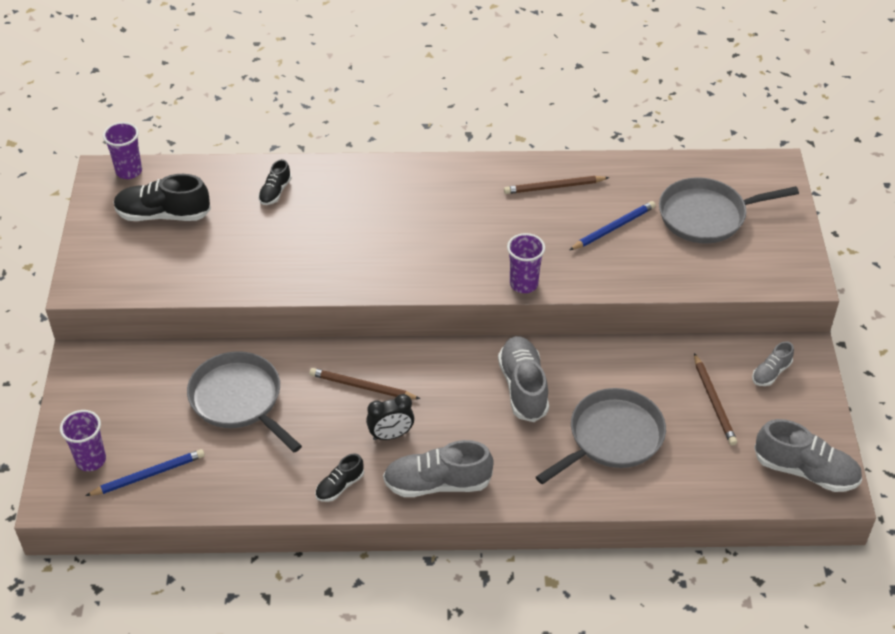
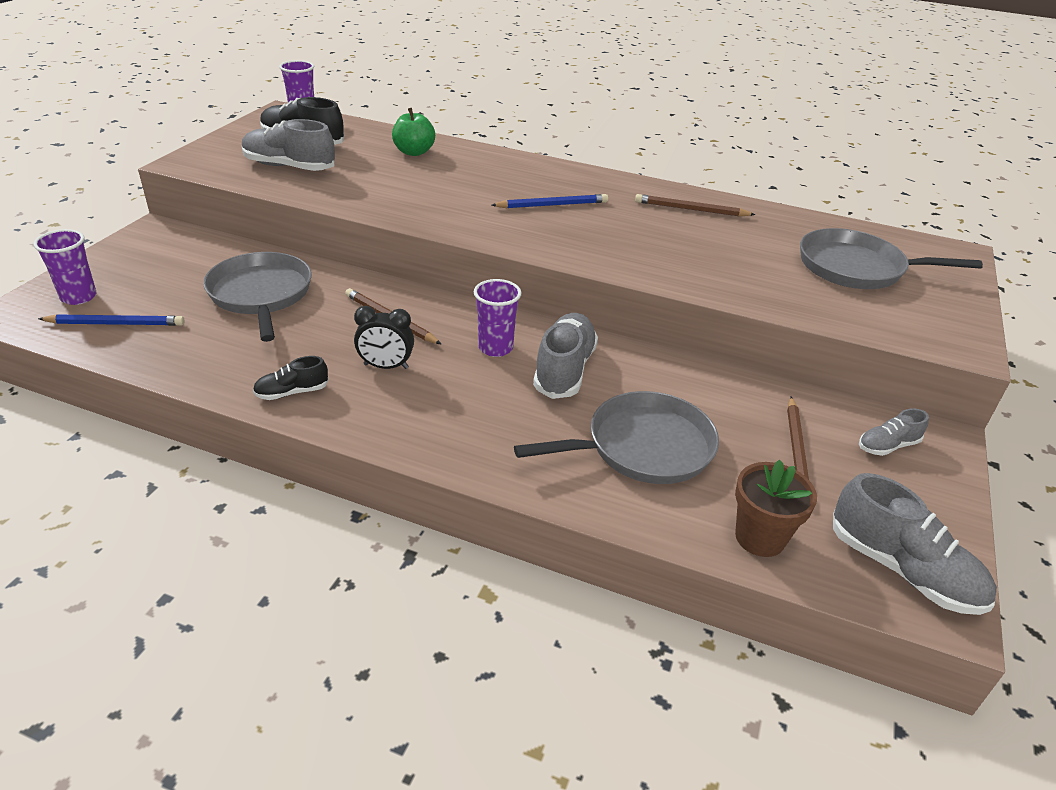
camera: 20 degrees right, 10 degrees down
(275, 192) = (414, 152): black shoe -> green apple
(437, 483) = (401, 424): grey shoe -> grey shoe (289, 167)
(524, 284) = (610, 266): purple cup -> purple cup (495, 348)
(613, 228) = (739, 251): blue pencil -> blue pencil (552, 205)
(714, 481) = (760, 537): none -> brown flower pot

